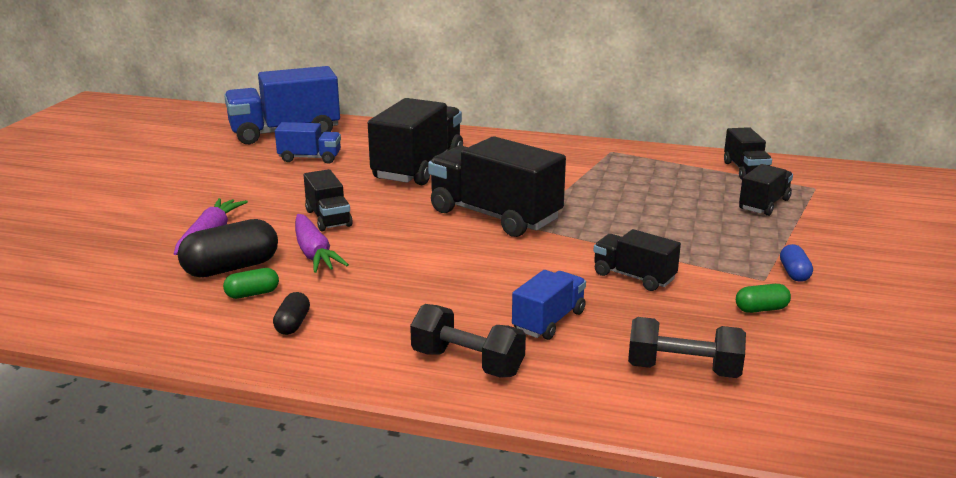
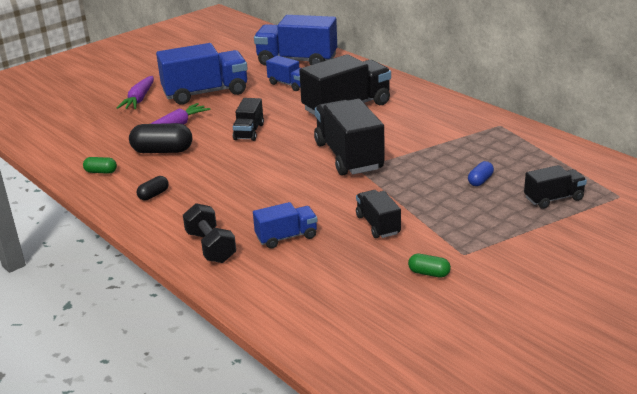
camera: 35 degrees right, 5 degrees up
(203, 188) = (205, 93): none -> blue truck
(252, 294) = (155, 170): green capsule -> green capsule (101, 172)
(314, 253) = (214, 153): purple carrot -> purple carrot (139, 99)
(683, 370) = (321, 293): black dumbbell -> none
(745, 170) = (583, 166): black truck -> none
(794, 273) = (492, 256): blue capsule -> blue capsule (480, 181)

